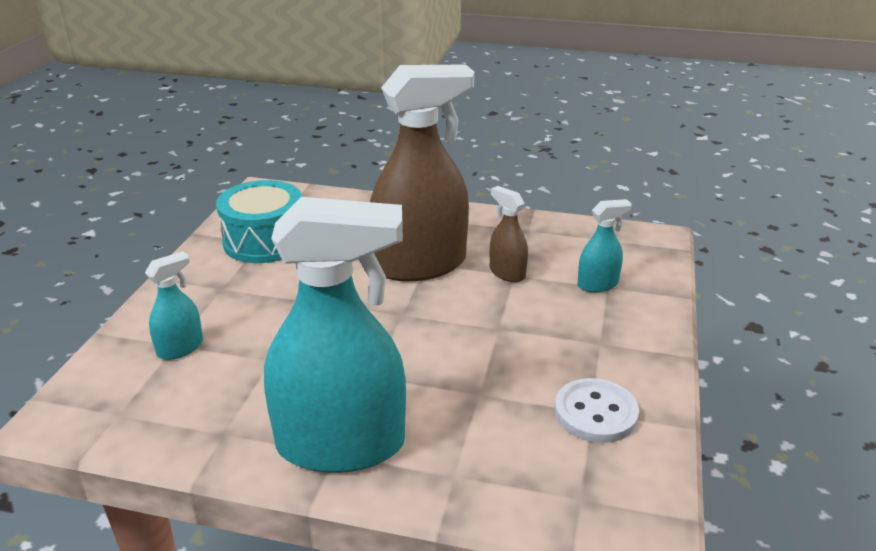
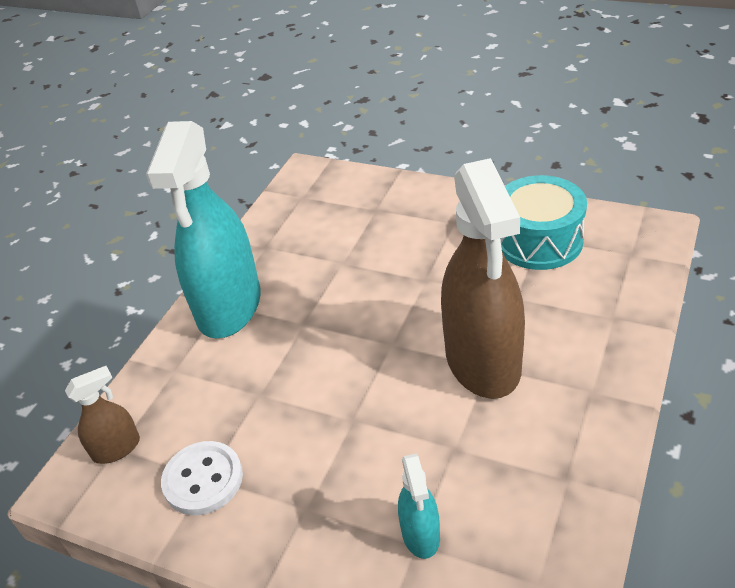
camera: 105 degrees right, 10 degrees up
(180, 348) = (370, 212): turquoise spray bottle -> none
(507, 273) = (458, 440): brown spray bottle -> brown spray bottle (116, 448)

